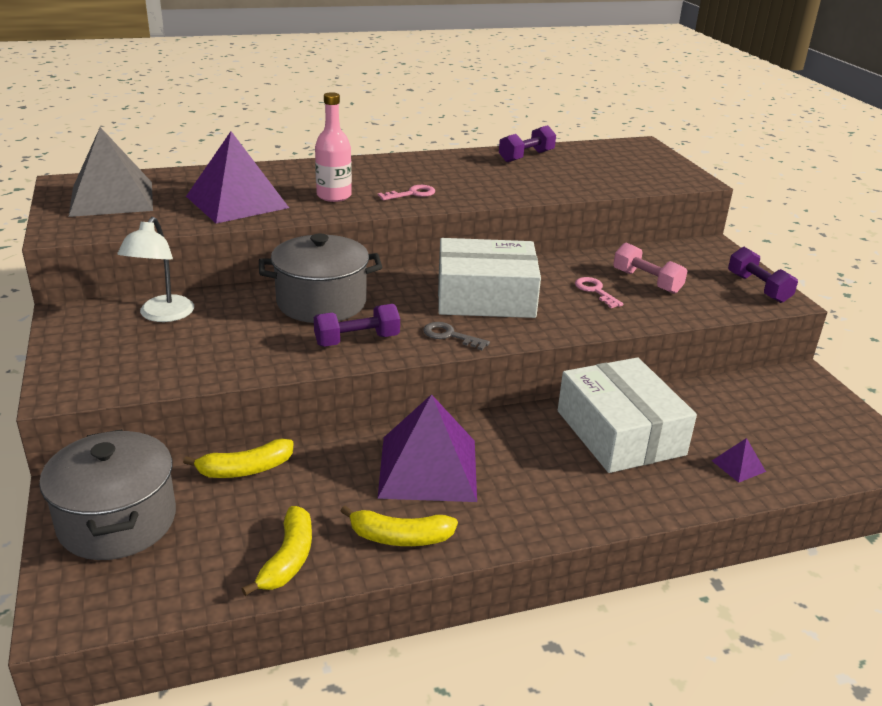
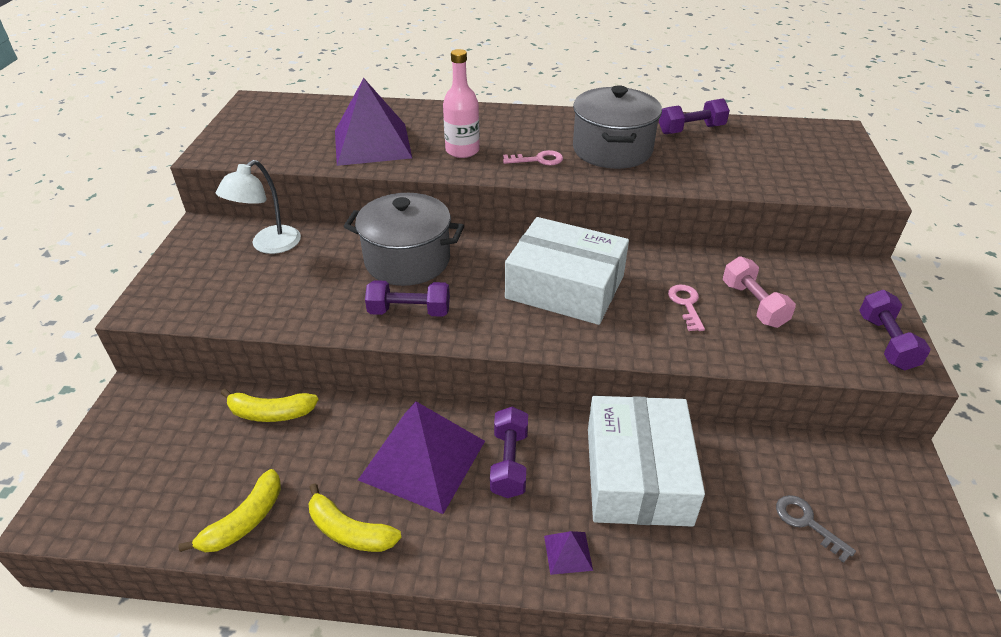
camera: 25 degrees right, 10 degrees up
(112, 198) = (275, 123): grey pyramid -> none
(117, 521) = (145, 436): grey pot -> grey pot (612, 150)
(449, 336) = (498, 327): grey key -> grey key (806, 523)
(508, 451) = (509, 463): none -> purple dumbbell
(738, 466) = (745, 559): purple pyramid -> purple pyramid (568, 552)

